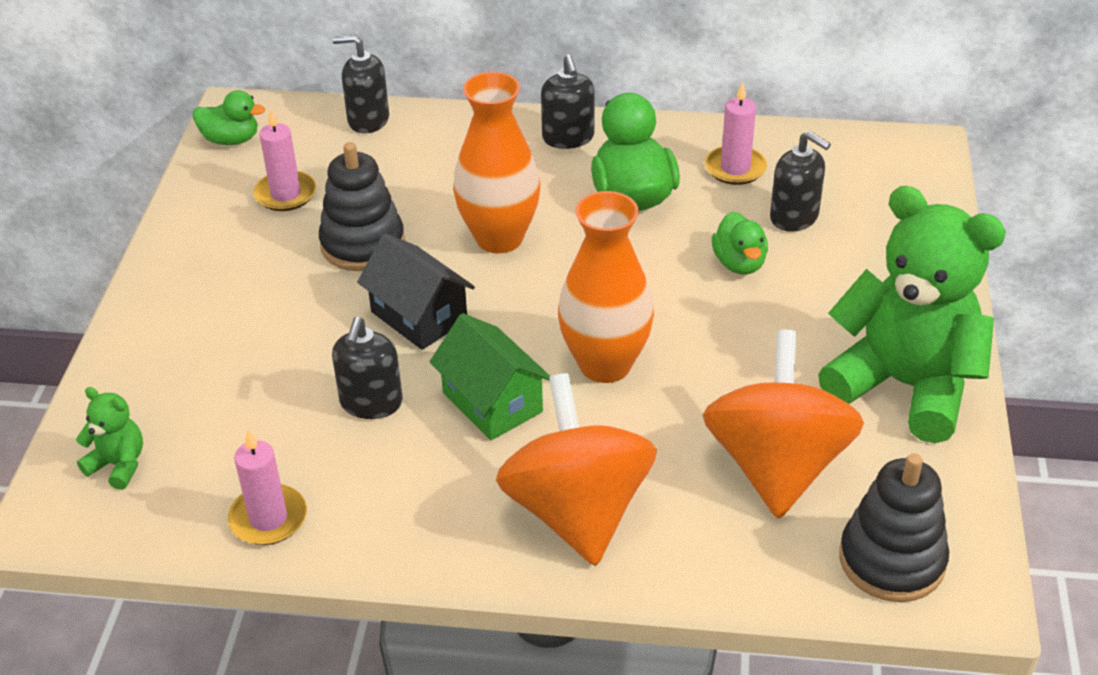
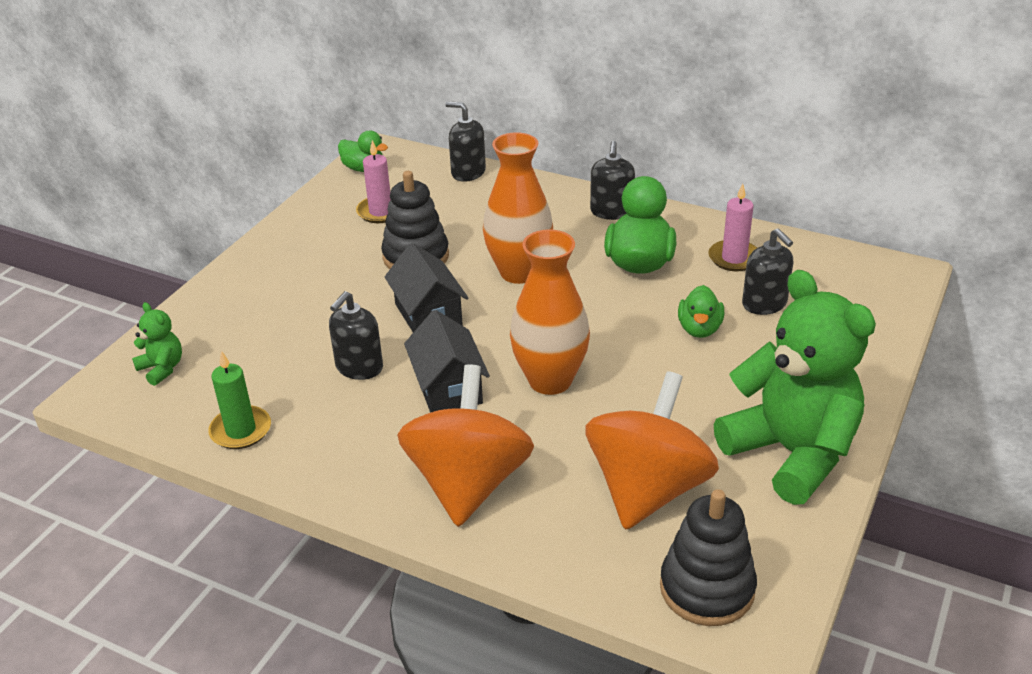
camera: 20 degrees right, 5 degrees down
(268, 518) = (241, 430): pink candle -> green candle
(492, 402) = (448, 388): green house -> black house

